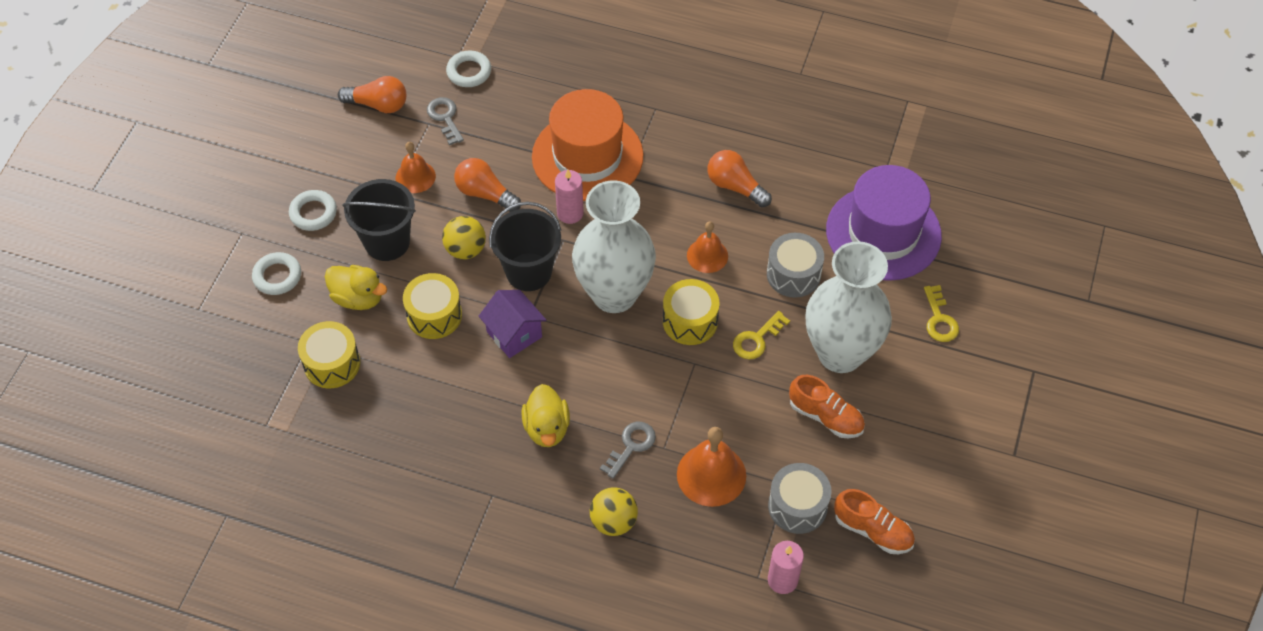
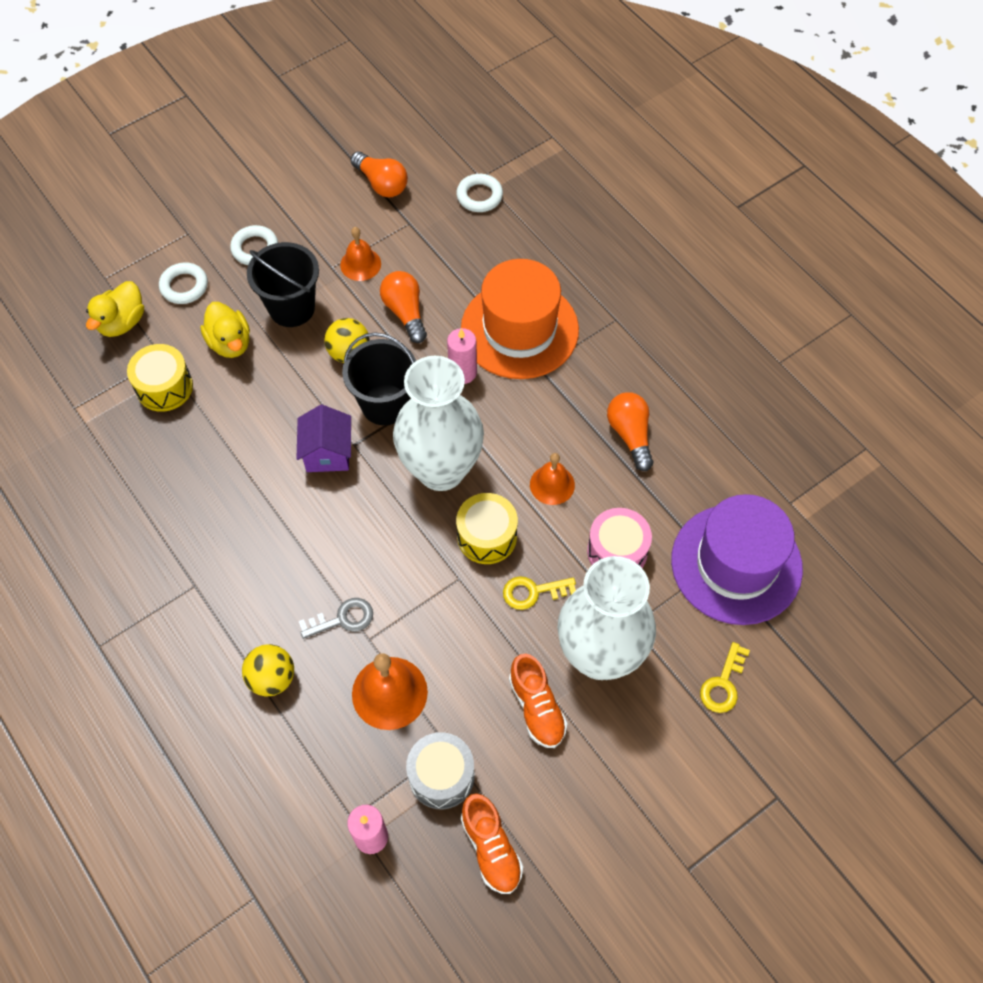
camera: 35 degrees right, 5 degrees up
(434, 315) = (277, 395): yellow drum -> none
(445, 118) = (427, 226): grey key -> none
(547, 428) = (286, 555): yellow duck -> yellow duck (122, 322)
(793, 274) = (617, 551): grey drum -> pink drum

